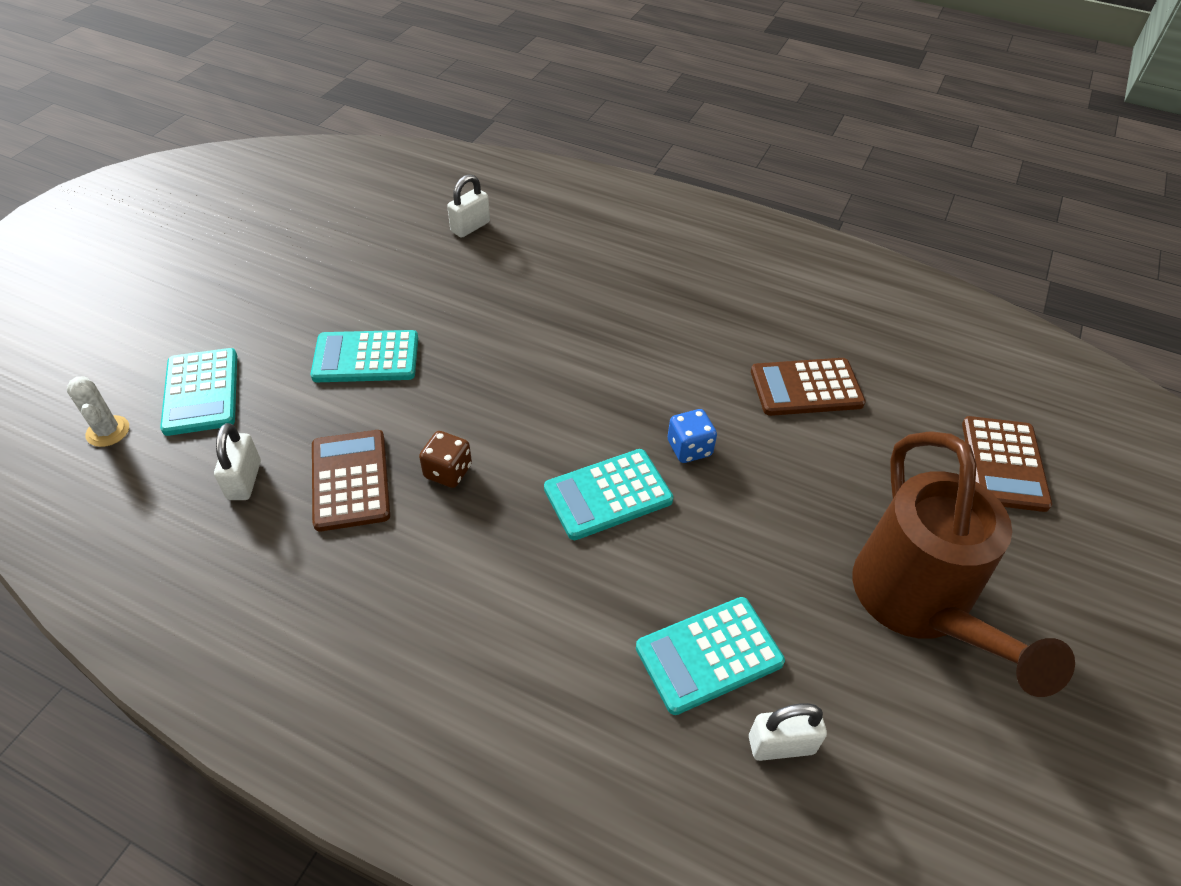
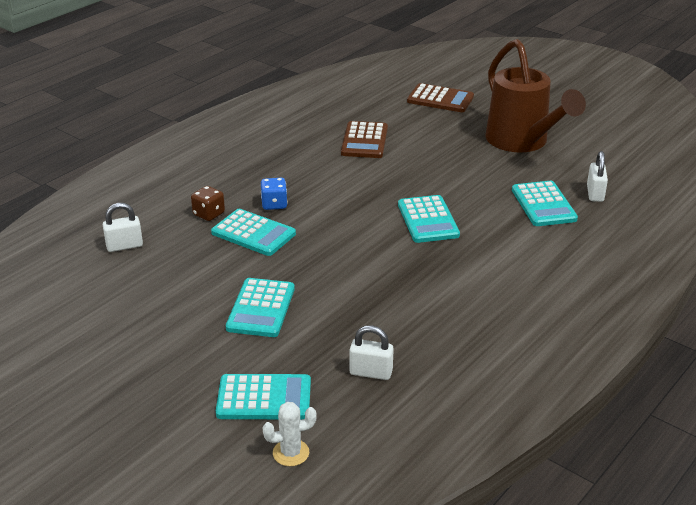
camera: 75 degrees left, 15 degrees down
(350, 480) = (386, 321): brown calculator -> none
(448, 471) = (391, 278): brown dice -> brown dice (209, 214)
(470, 227) = (124, 246): white padlock -> white padlock turned 75 degrees counterclockwise
(522, 320) = (253, 233): none -> turquoise calculator
(689, 448) = (399, 187): blue dice -> blue dice (274, 204)
(918, 603) = (521, 142): brown watering can -> brown watering can turned 60 degrees clockwise

